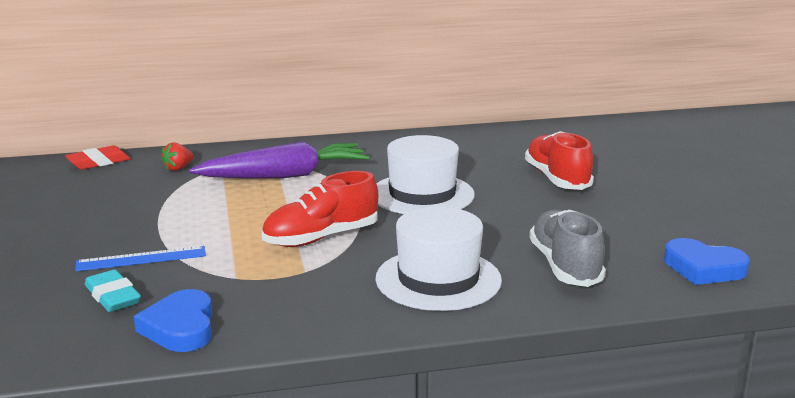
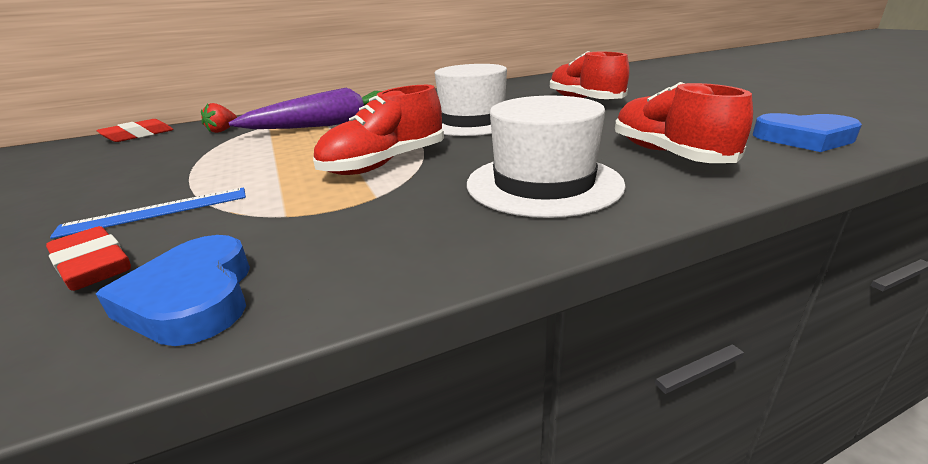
camera: 10 degrees left, 5 degrees up
(113, 297) = (92, 265): turquoise eraser -> red eraser
(565, 266) = (668, 154): grey shoe -> red shoe

